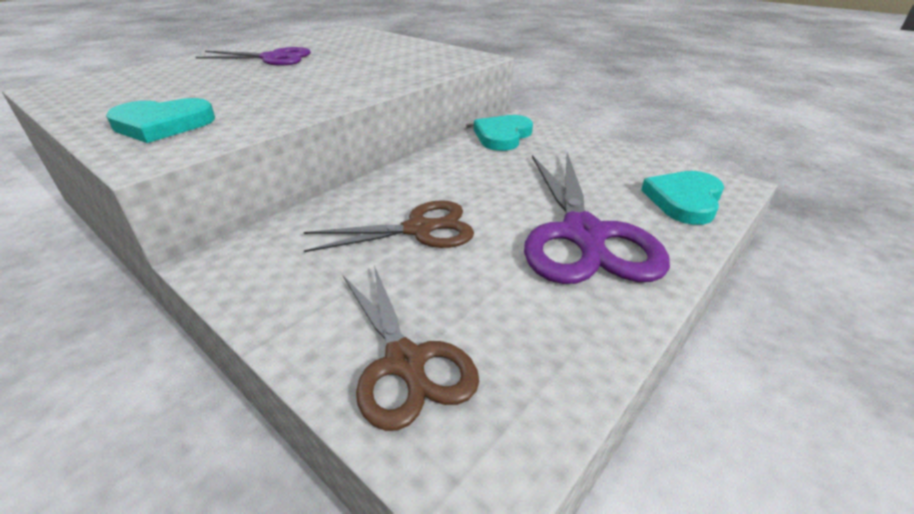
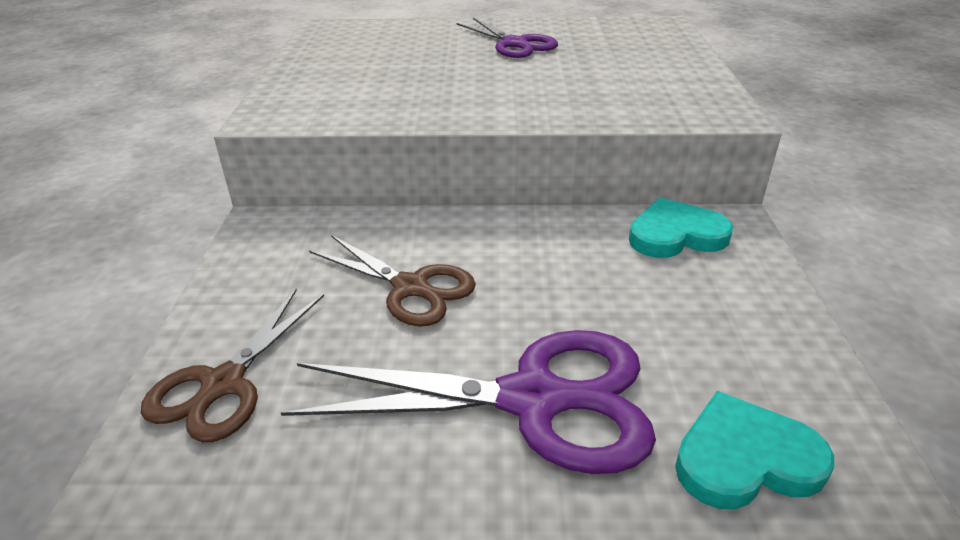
camera: 50 degrees right, 0 degrees up
(162, 125) = (320, 91): turquoise heart -> none
(583, 235) = (533, 400): purple scissors -> purple scissors turned 135 degrees counterclockwise

